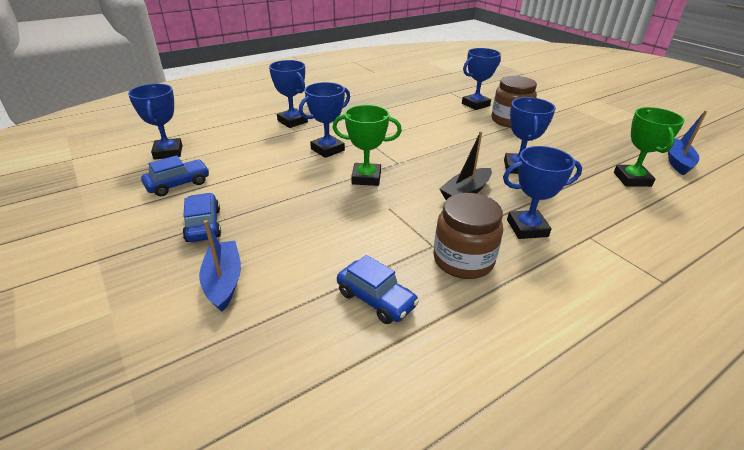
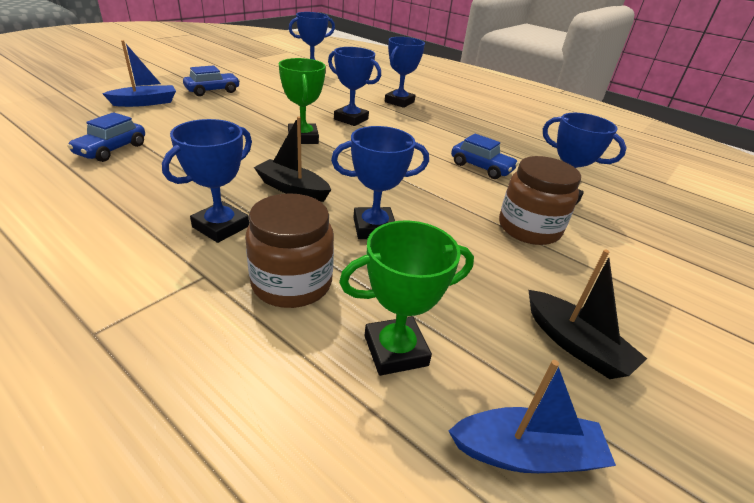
camera: 70 degrees right, 0 degrees up
(178, 184) = (266, 79): blue car -> blue car (481, 167)
(463, 260) = (160, 186): brown jar -> brown jar (292, 283)
(527, 228) = (221, 226): blue trophy -> blue trophy turned 60 degrees clockwise
(608, 135) = (575, 344): none -> black boat

